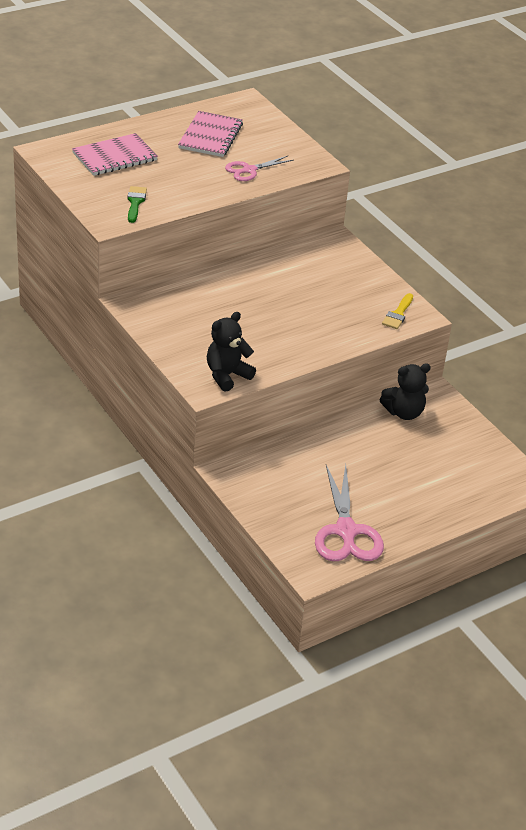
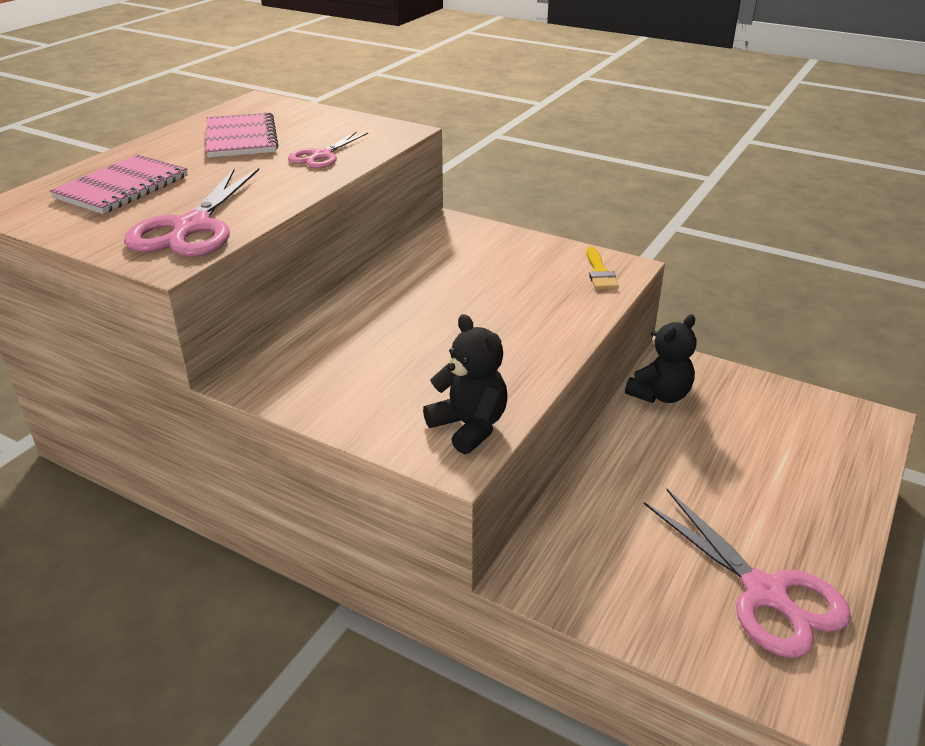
camera: 25 degrees left, 5 degrees down
(135, 202) = (192, 227): green brush -> pink scissors
(227, 375) = (469, 427): black teddy bear -> black teddy bear turned 120 degrees clockwise

